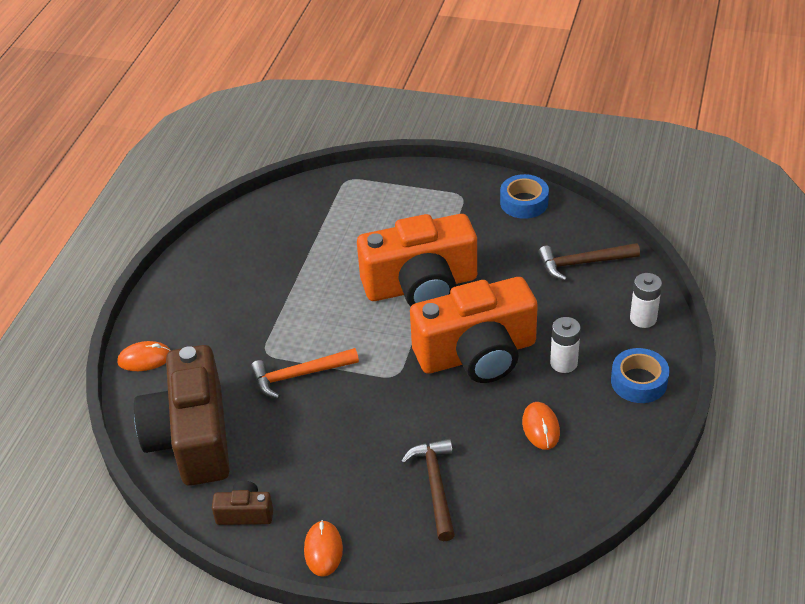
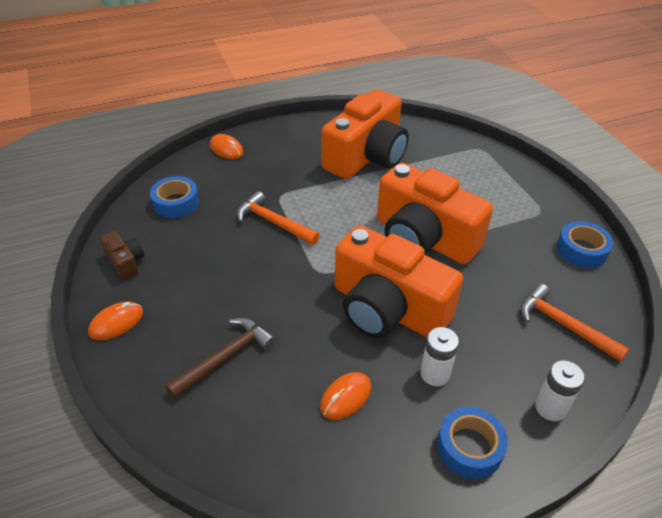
camera: 50 degrees right, 0 degrees up
(192, 437) = (176, 203): brown camera -> blue tape
(275, 260) = (367, 157): none -> orange camera
(582, 263) = (563, 324): brown hammer -> orange hammer

